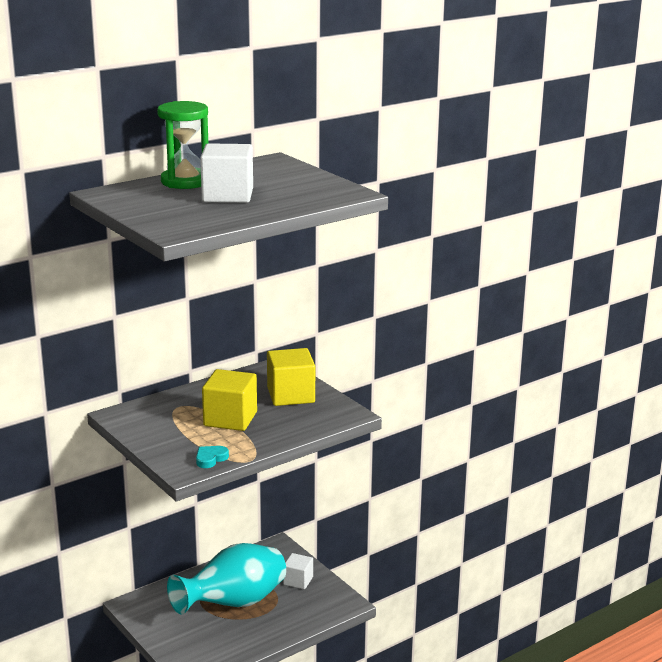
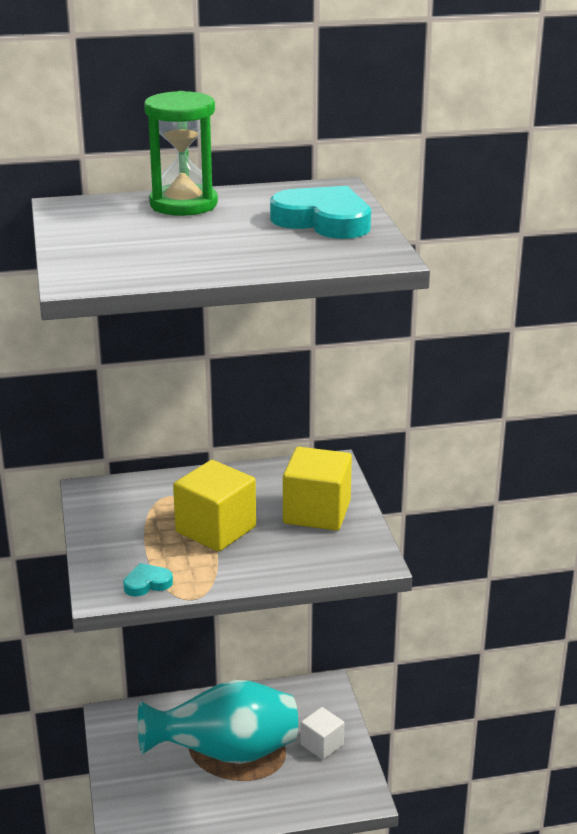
camera: 25 degrees right, 5 degrees up
(228, 195) = (211, 234): white cube -> none
(291, 179) = (323, 221): none -> turquoise heart

